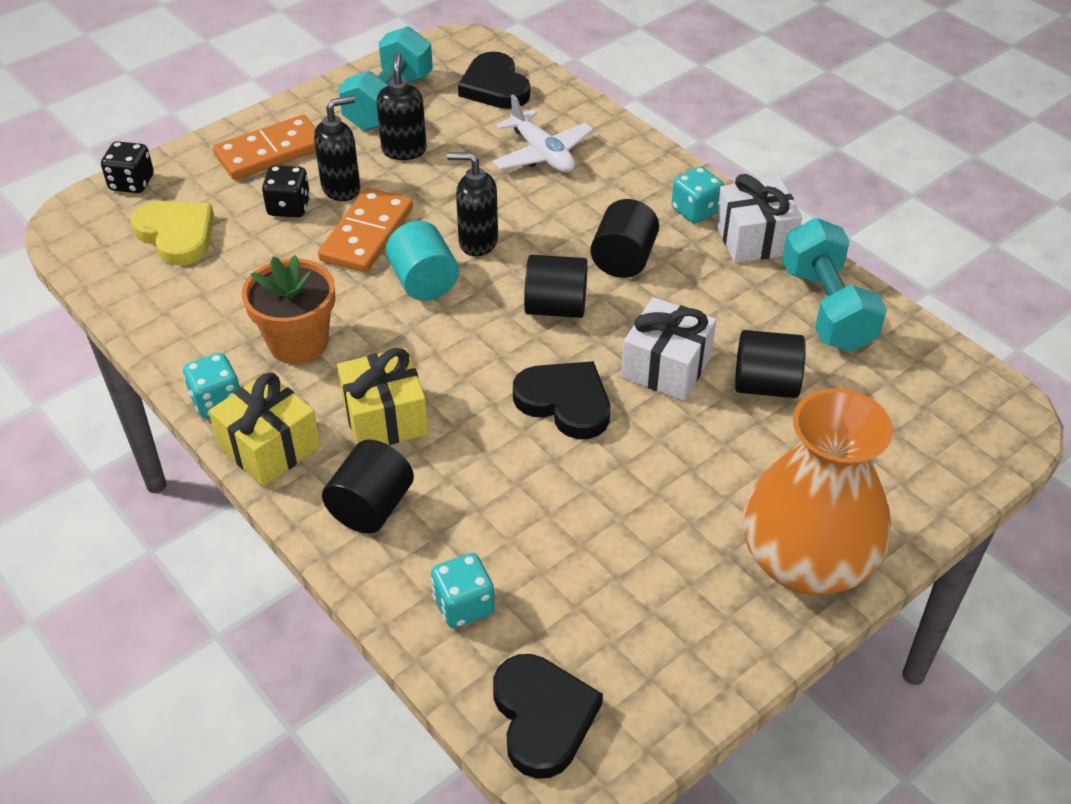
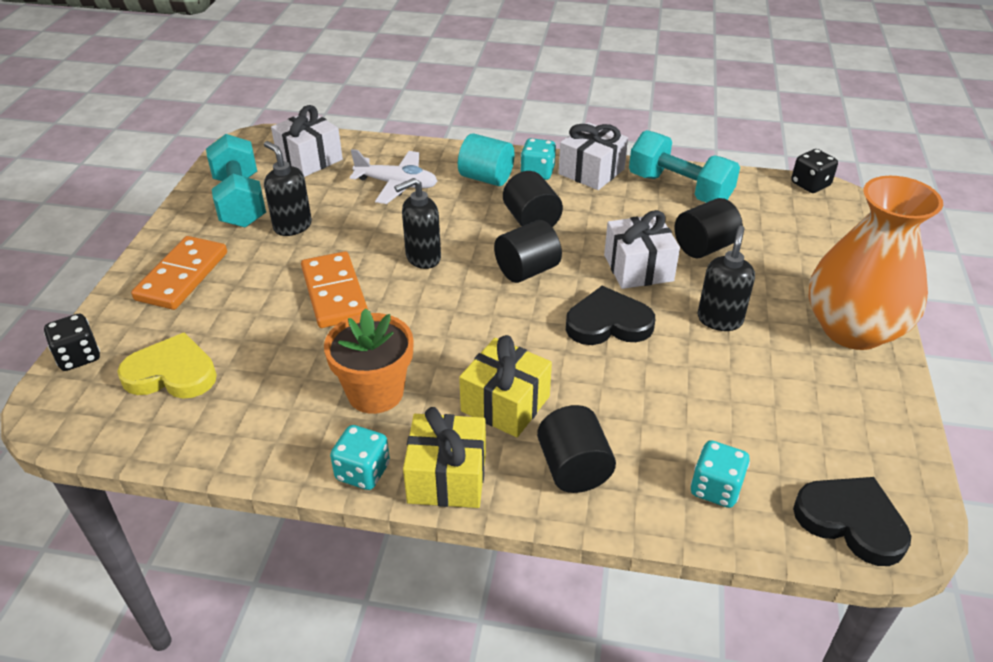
camera: 40 degrees left, 5 degrees down
(289, 207) = (247, 306): black dice -> black dice (810, 184)
(341, 188) = (275, 273): black soap dispenser -> black soap dispenser (719, 319)
(424, 282) = (417, 302): turquoise cylinder -> turquoise cylinder (486, 178)
(495, 87) = (310, 159): black heart -> white gift

